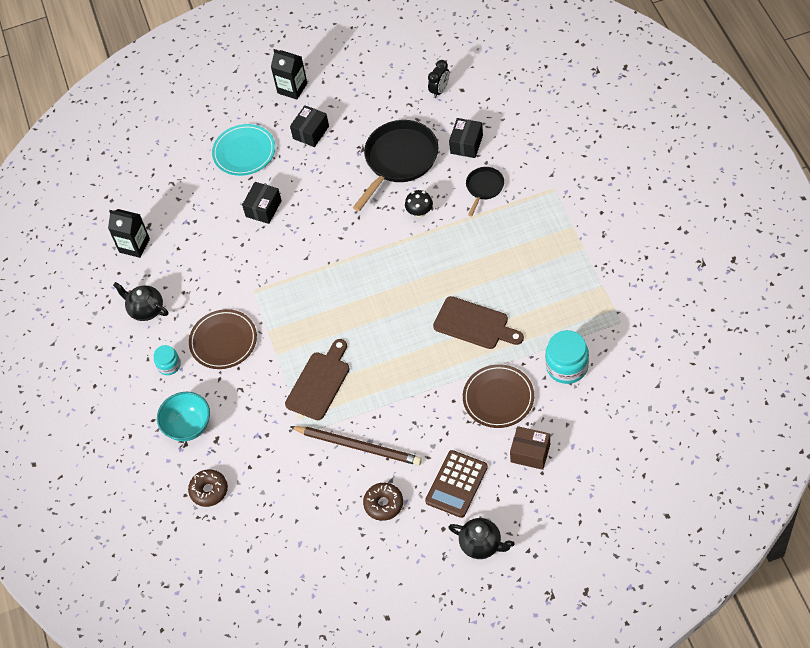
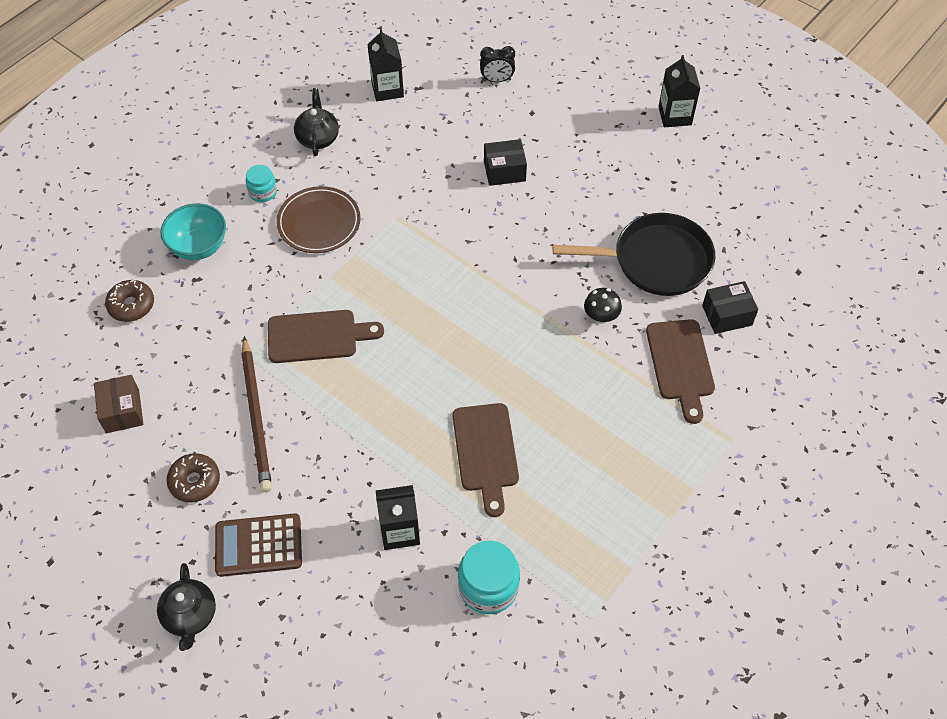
camera: 50 degrees right, 0 degrees up
(244, 152) = (563, 118): turquoise plate -> none
(311, 132) = (631, 161): black box -> none
(439, 90) = (780, 250): black clock -> black clock (497, 80)
(484, 187) = (680, 364): black pan -> brown cutting board
(498, 398) = (400, 531): brown plate -> black carton
(530, 453) = (343, 607): brown box -> brown box (122, 411)

